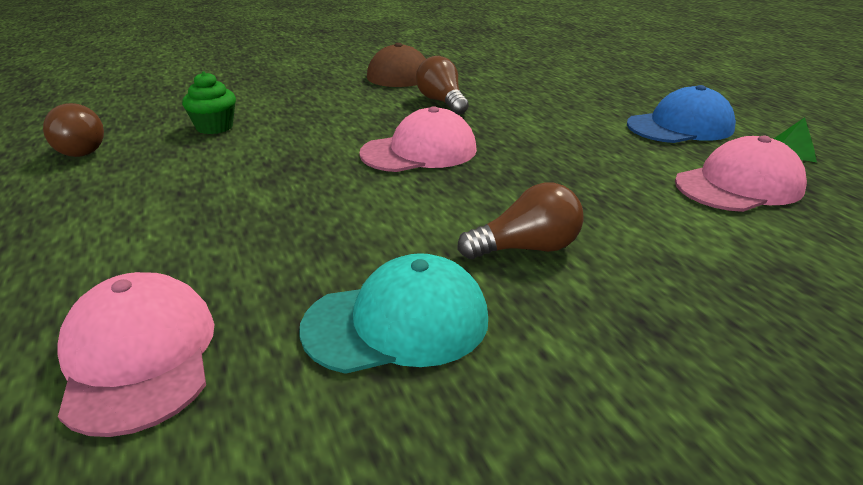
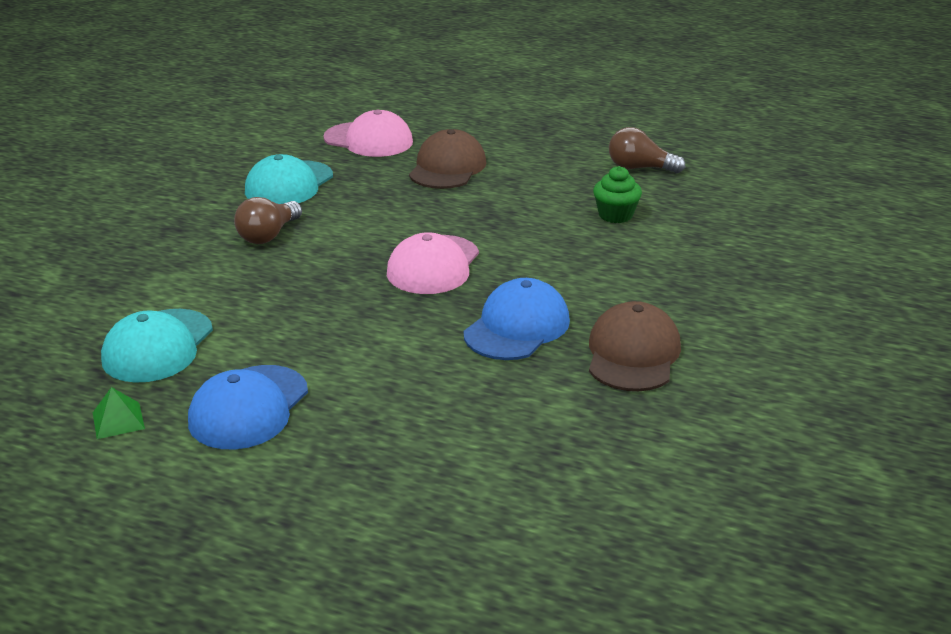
camera: 135 degrees right, 0 degrees up
(189, 238) = (447, 168): none -> brown cap
(442, 102) = (517, 327): brown light bulb -> blue cap
(739, 185) = (158, 346): pink cap -> turquoise cap

